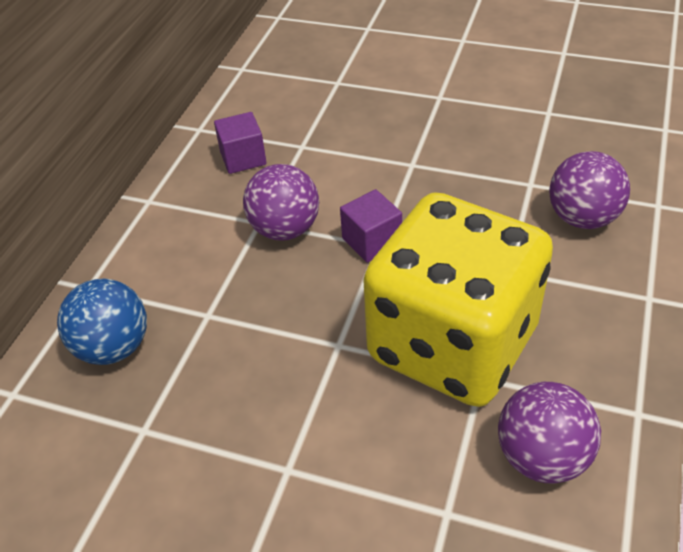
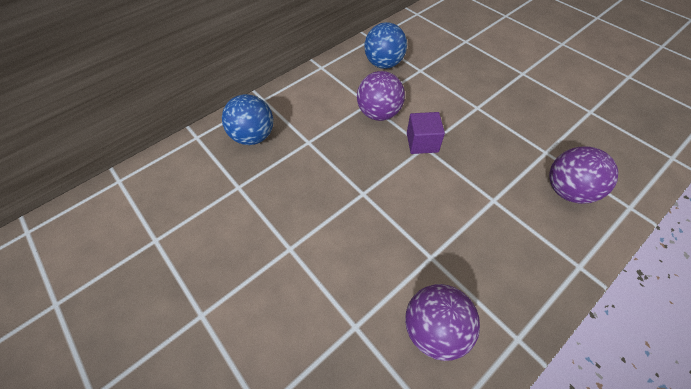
camera: 30 degrees right, 10 degrees up
(243, 158) = (384, 64): purple cube -> blue ball
(452, 344) = (427, 227): yellow dice -> none

